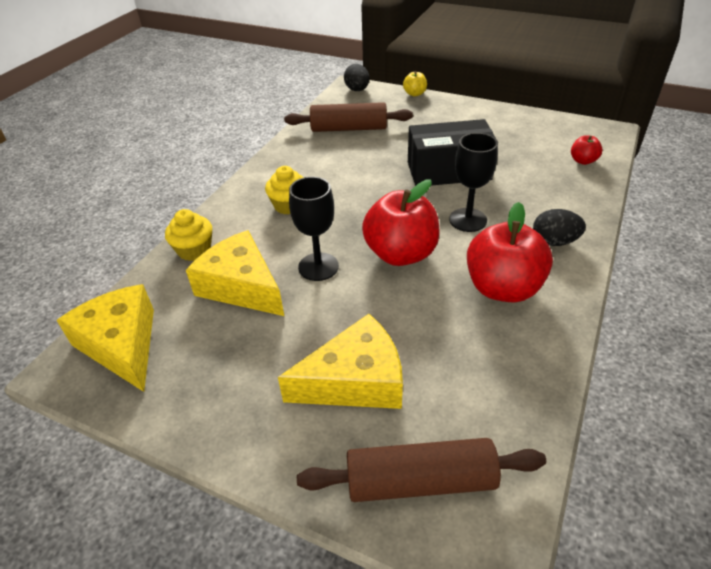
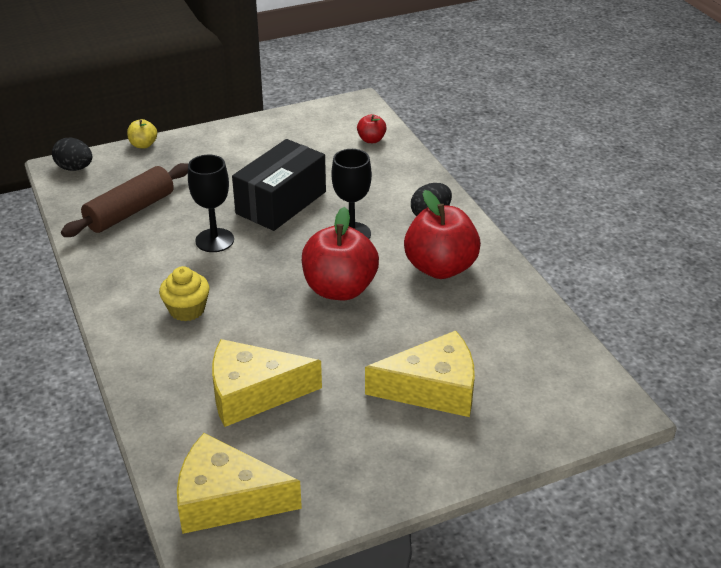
camera: 50 degrees left, 5 degrees down
(194, 250) = (161, 397): yellow cupcake -> none
(318, 267) = (292, 338): black goblet -> black goblet (214, 240)
(355, 381) = (432, 388): yellow cheese -> yellow cheese turned 60 degrees clockwise
(420, 481) = (544, 408): brown rolling pin -> none

